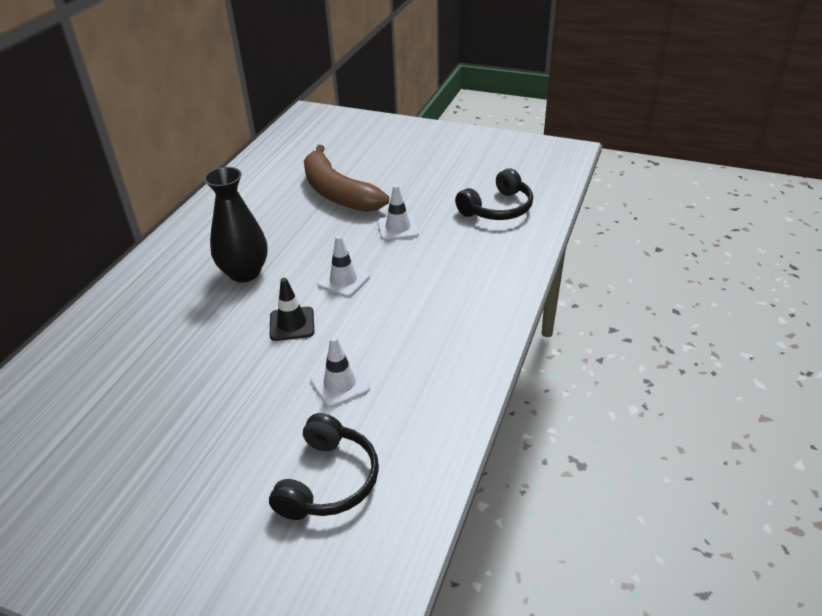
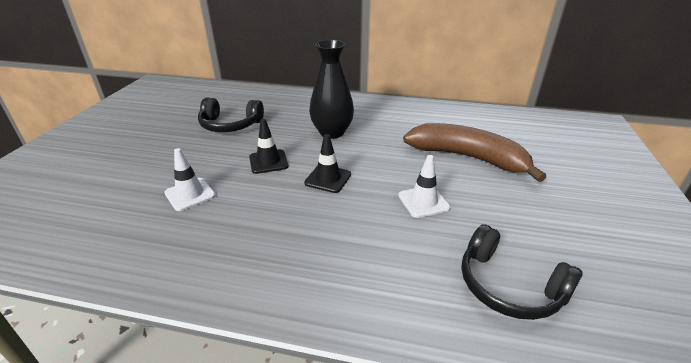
camera: 80 degrees right, 5 degrees down
(328, 480) = (87, 202): black headphones -> black headphones (230, 125)
(337, 193) = (468, 158): brown banana -> brown banana turned 75 degrees clockwise
(343, 280) = (328, 179): white traffic cone -> black traffic cone

